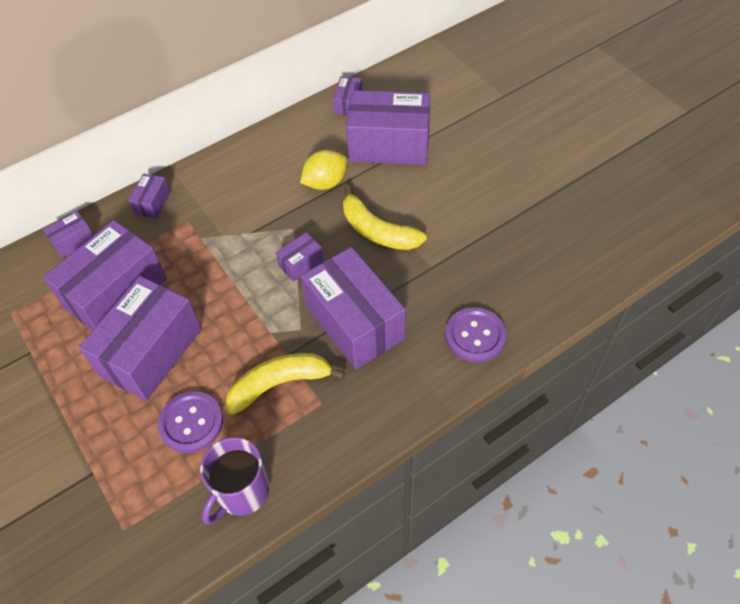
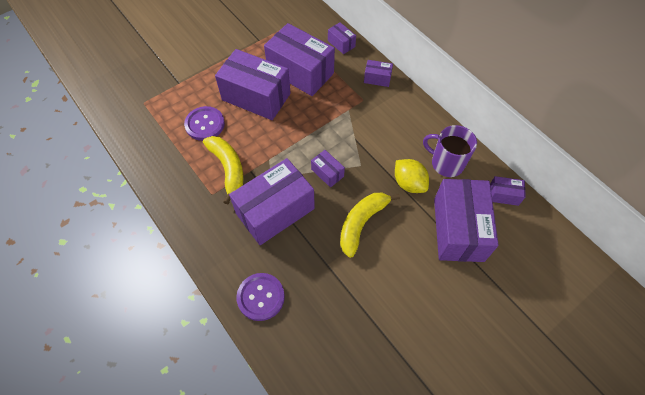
camera: 85 degrees right, 5 degrees up
(241, 492) = (156, 155): purple mug -> purple mug (446, 163)

